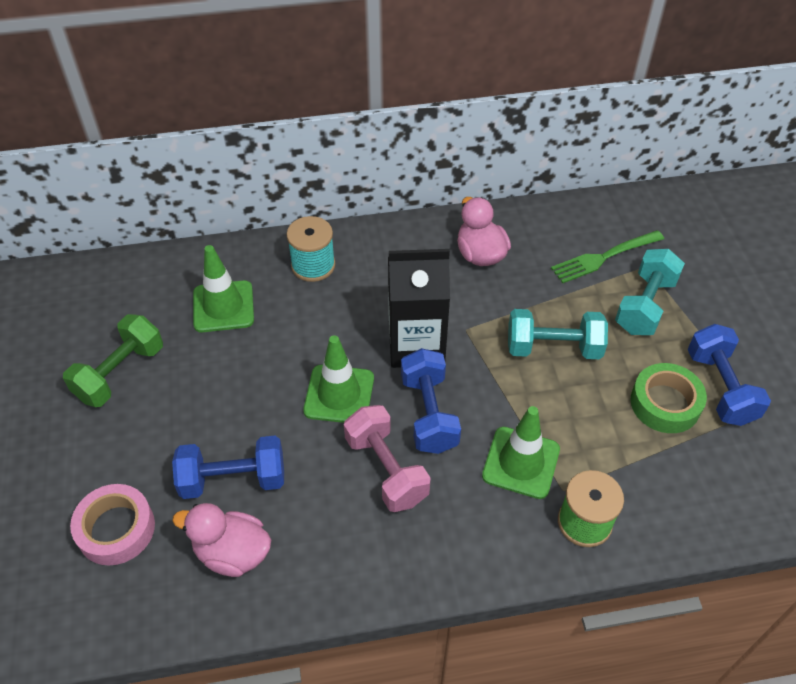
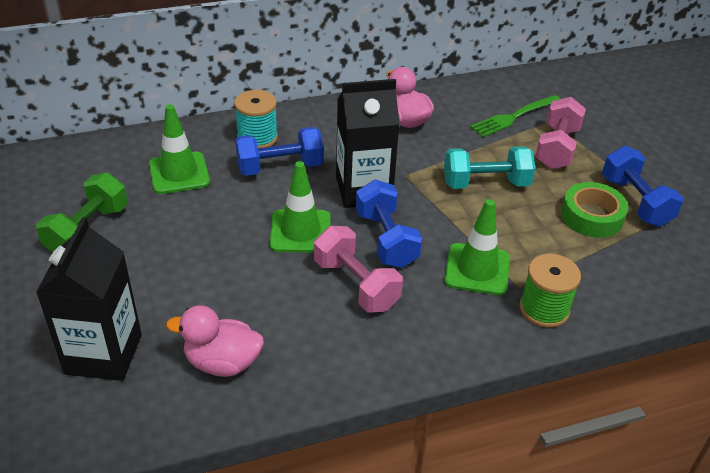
camera: 10 degrees left, 10 degrees down
(116, 529) = (103, 354): pink tape -> black carton
(233, 479) = (212, 304): blue dumbbell -> blue dumbbell (280, 167)
(645, 305) = (557, 148): turquoise dumbbell -> pink dumbbell

